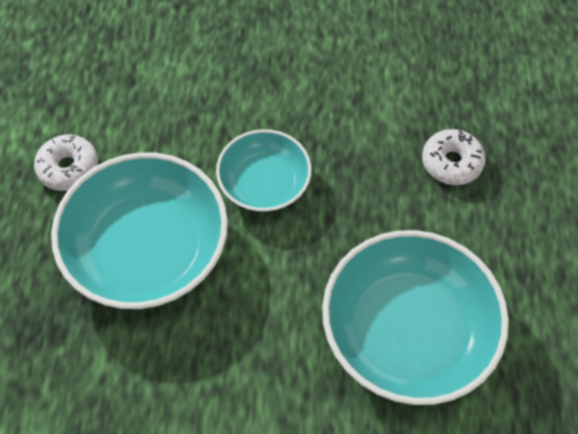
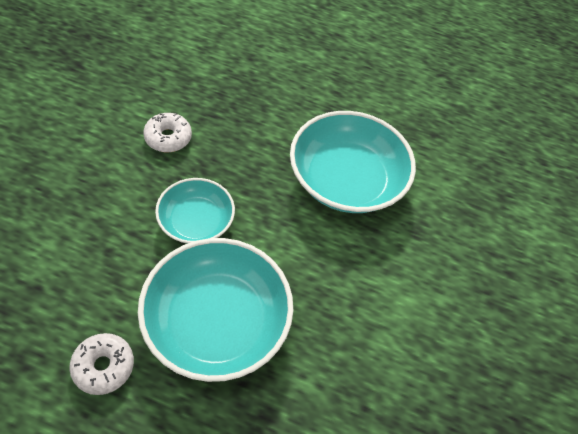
camera: 80 degrees left, 5 degrees down
(451, 162) = (235, 110): white donut -> white donut (168, 138)

